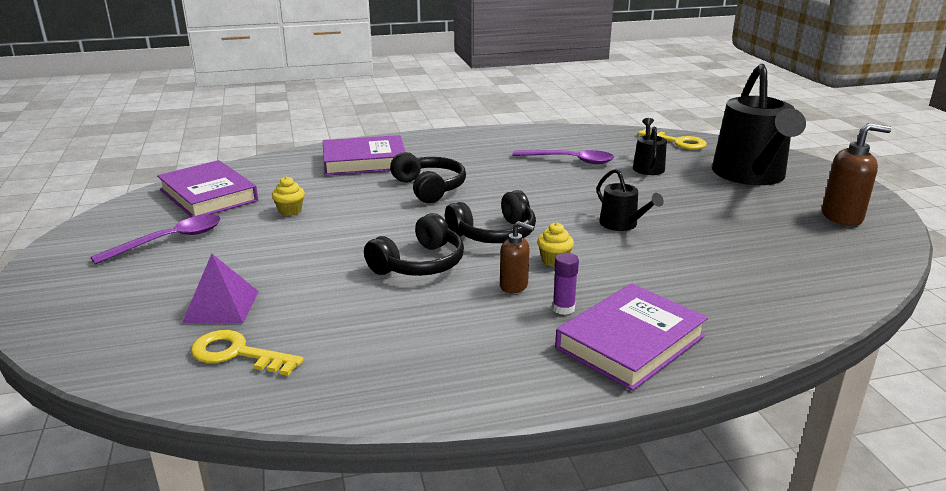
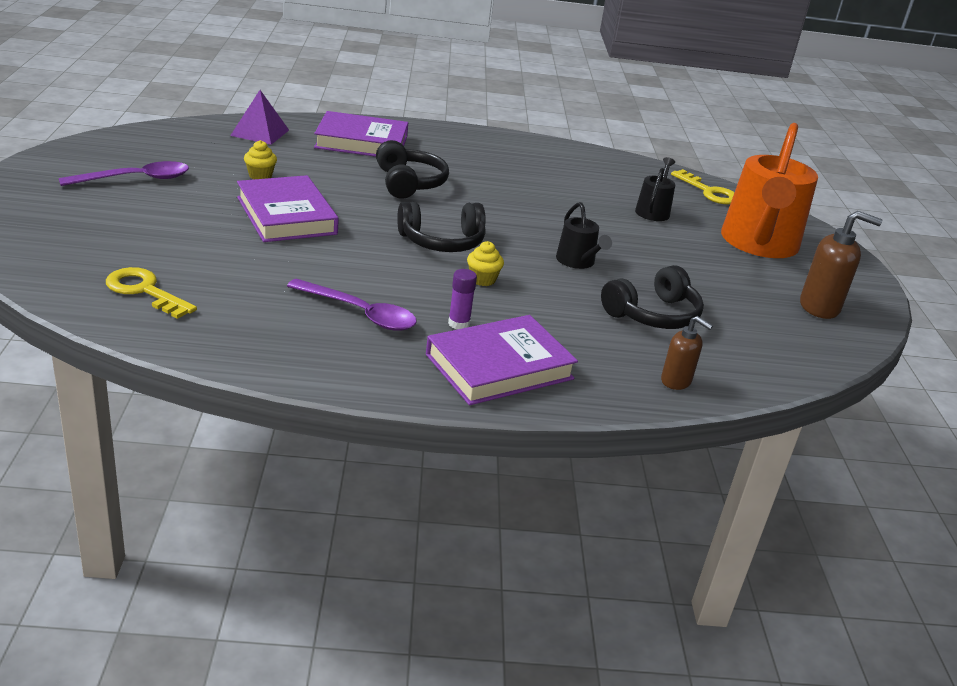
camera: 10 degrees right, 5 degrees up
(209, 195) = (192, 144): purple book -> purple book (286, 215)
(221, 306) = (151, 248): purple pyramid -> purple pyramid (260, 132)
(419, 264) = (351, 253): black headphones -> black headphones (653, 314)
(514, 286) = (427, 293): brown soap dispenser -> brown soap dispenser (676, 381)
(570, 160) = (574, 186): purple spoon -> purple spoon (360, 313)
(751, 175) = (759, 244): black watering can -> orange watering can

